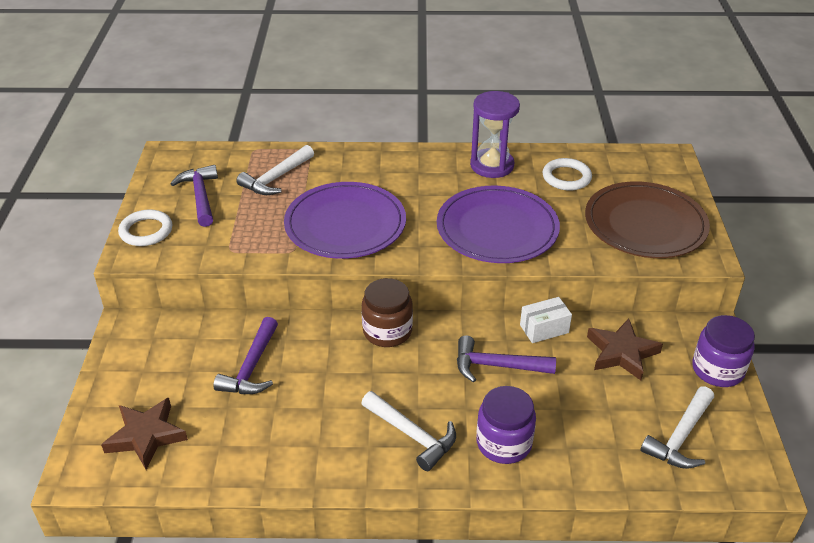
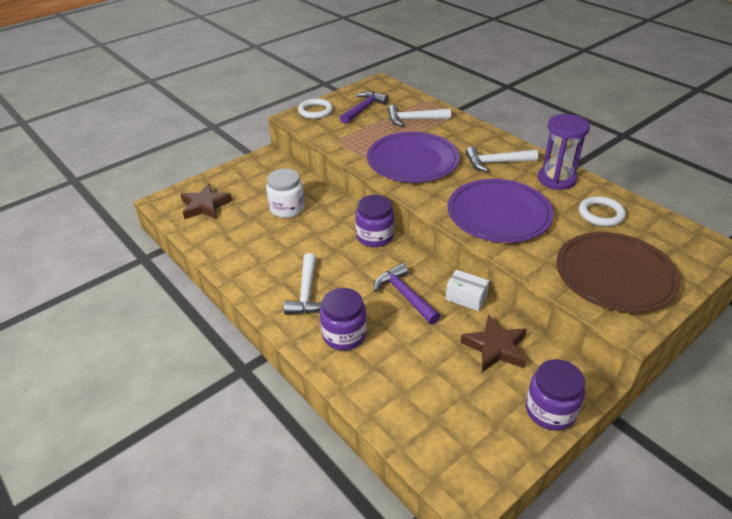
camera: 50 degrees right, 0 degrees up
(251, 368) = (287, 208): purple hammer -> white jar
(387, 331) = (375, 236): brown jar -> purple jar
(680, 437) = (453, 423): white hammer -> white hammer (496, 163)

